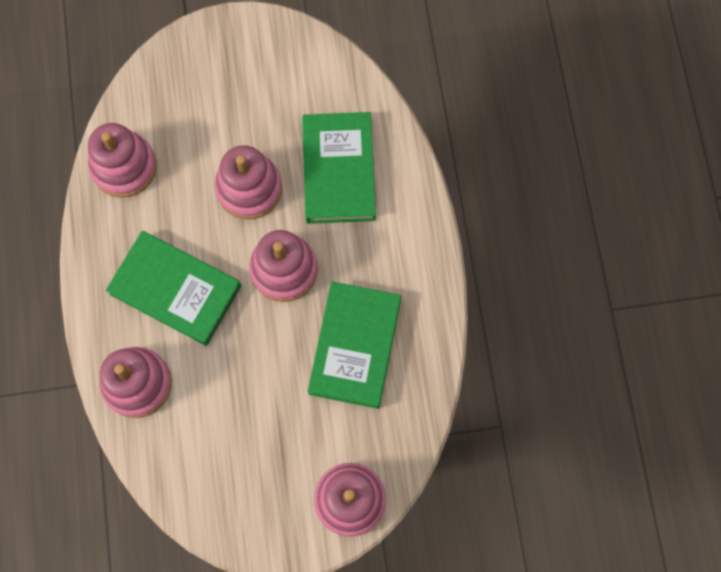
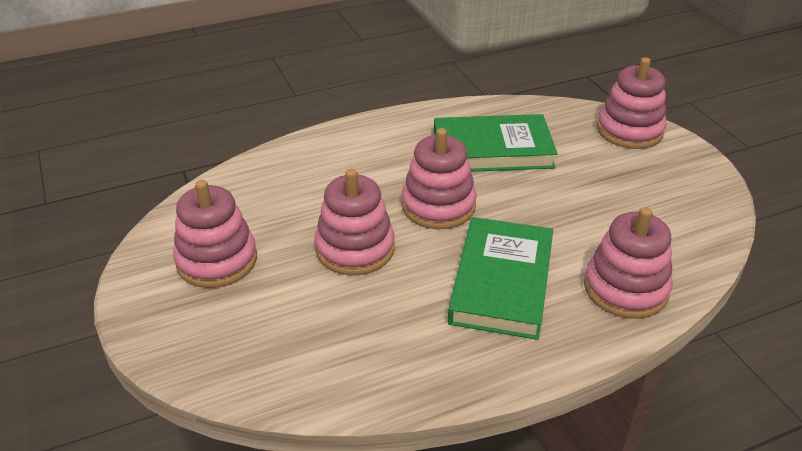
camera: 105 degrees left, 35 degrees down
(124, 167) = (362, 369): pink stacking toy -> pink stacking toy (217, 260)
(339, 170) = (313, 189): green book -> none

